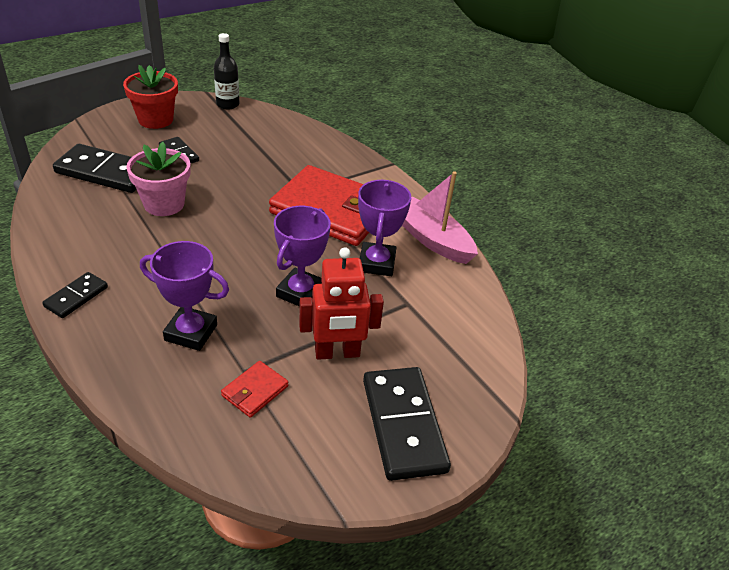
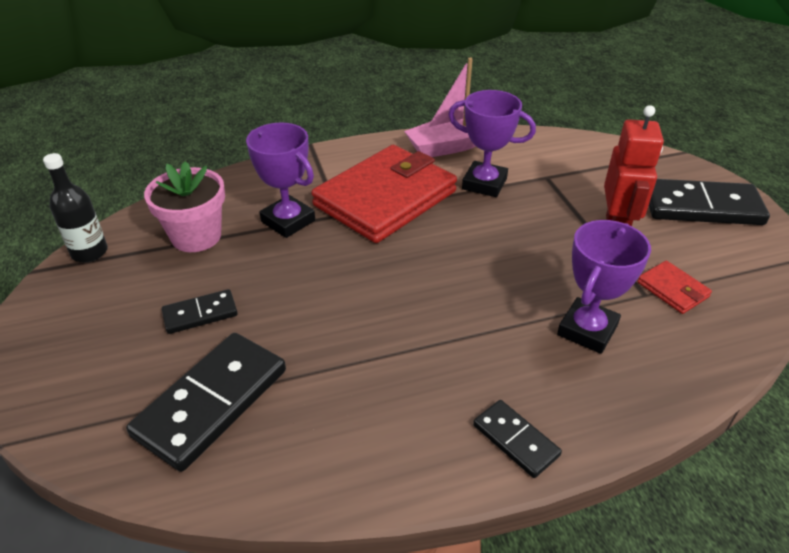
camera: 70 degrees left, 0 degrees up
(155, 120) = (82, 334): red flower pot -> none
(164, 204) = (324, 338): pink flower pot -> pink flower pot (196, 236)
(300, 292) = (525, 240): purple trophy -> purple trophy (288, 221)

